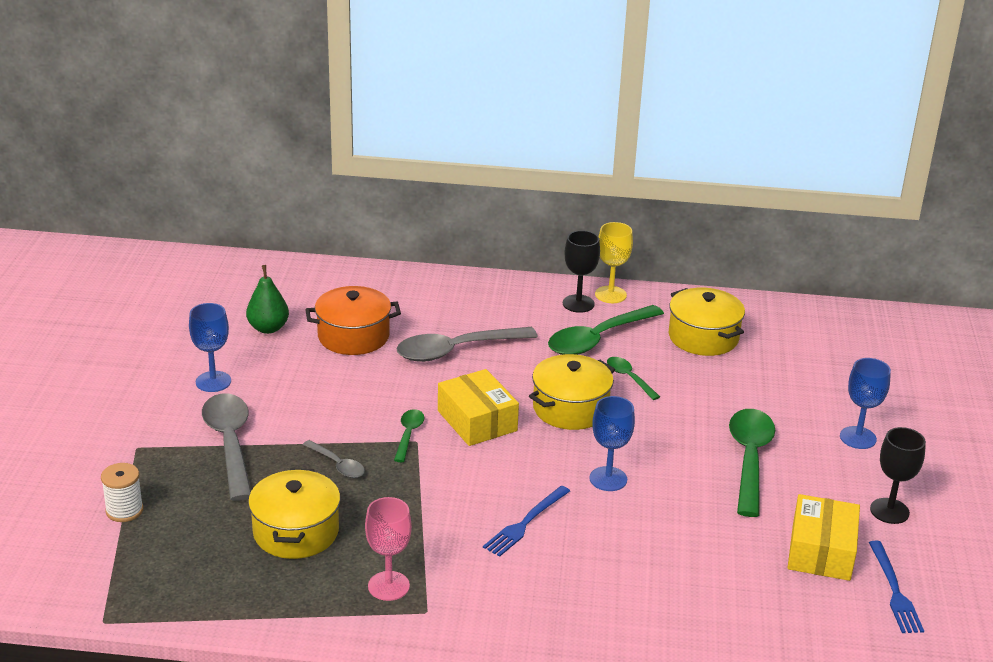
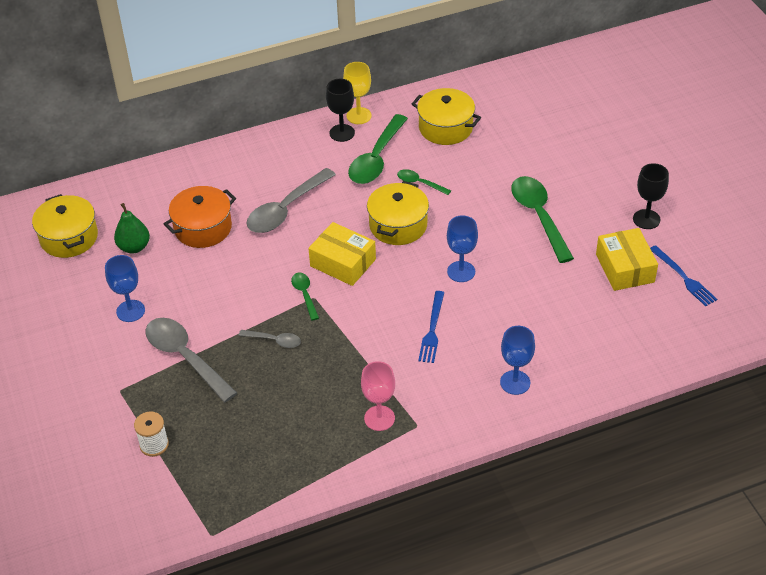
camera: 25 degrees left, 15 degrees up
(296, 532) = (287, 406): yellow pot -> yellow pot (69, 237)
(858, 438) = (594, 170): blue goblet -> blue goblet (515, 382)

